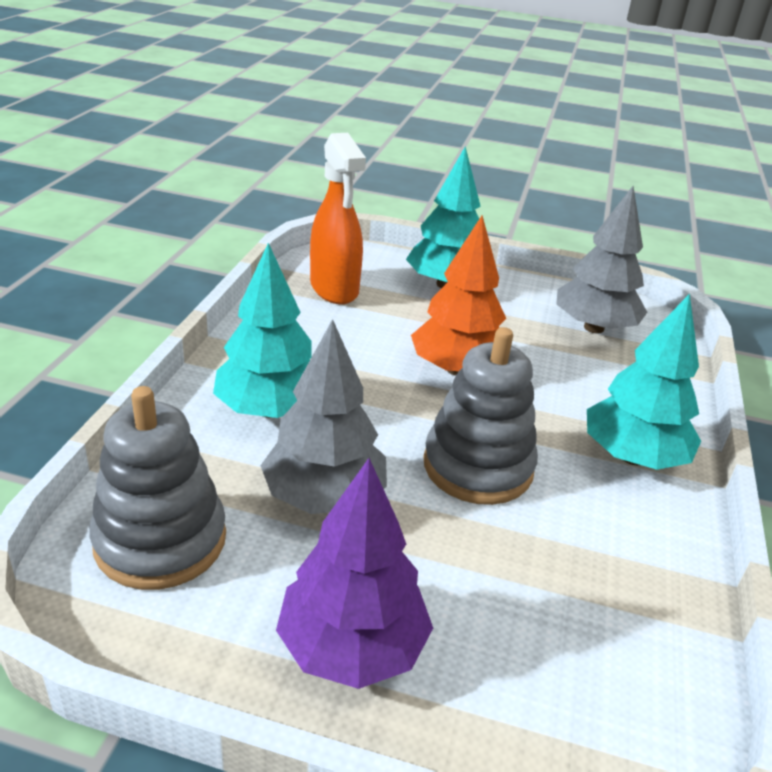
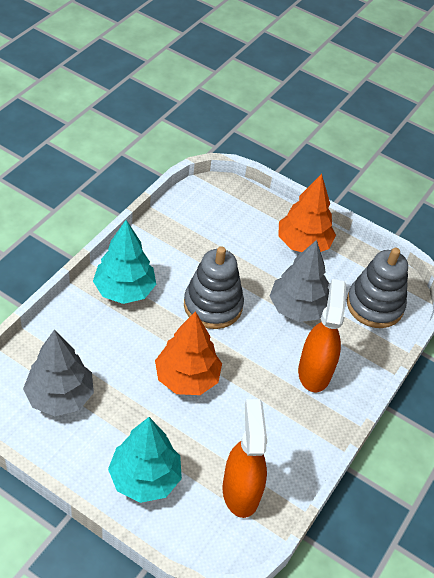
camera: 165 degrees left, 15 degrees up
(269, 410) = (314, 371): turquoise tree -> orange spray bottle
(352, 647) = (303, 243): purple tree -> orange tree

